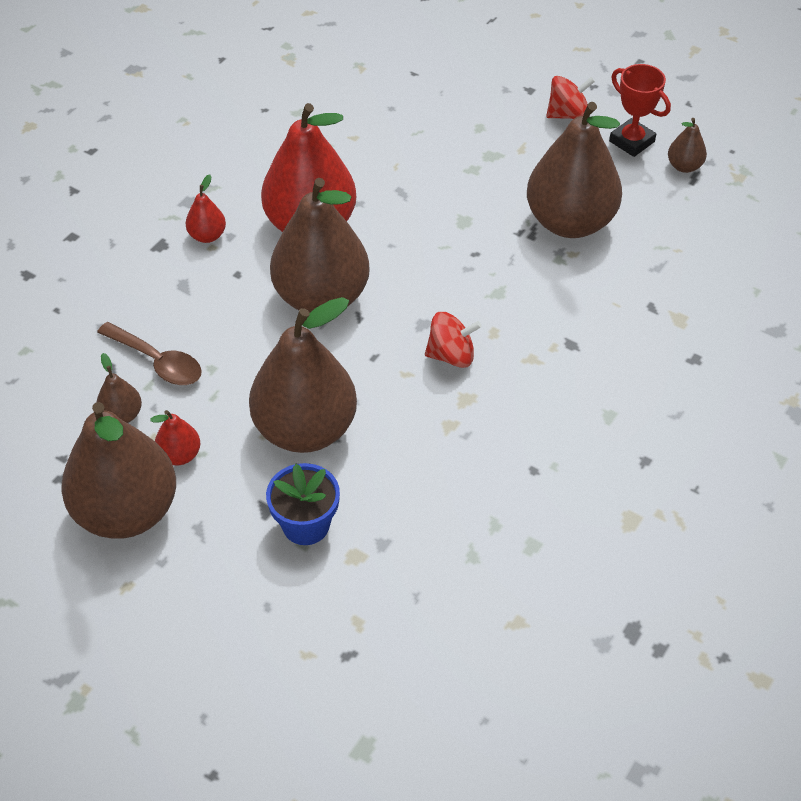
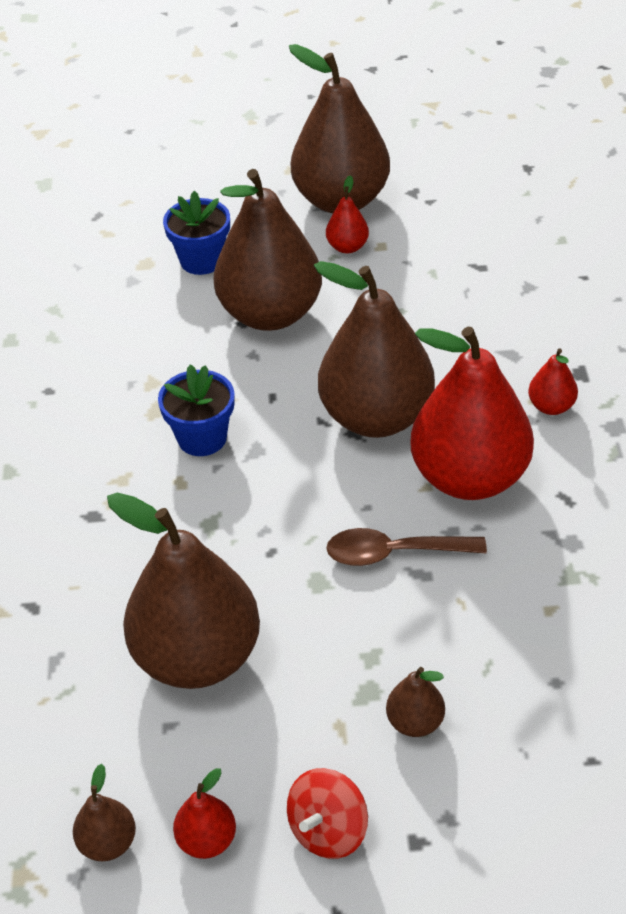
camera: 145 degrees right, 5 degrees down
(122, 415) = (425, 245): brown pear -> brown pear (415, 722)
(158, 362) = (448, 290): brown spoon -> brown spoon (394, 553)
(451, 355) = (202, 438): red spinning top -> blue flower pot
(631, 141) = (207, 840): red trophy -> red pear

